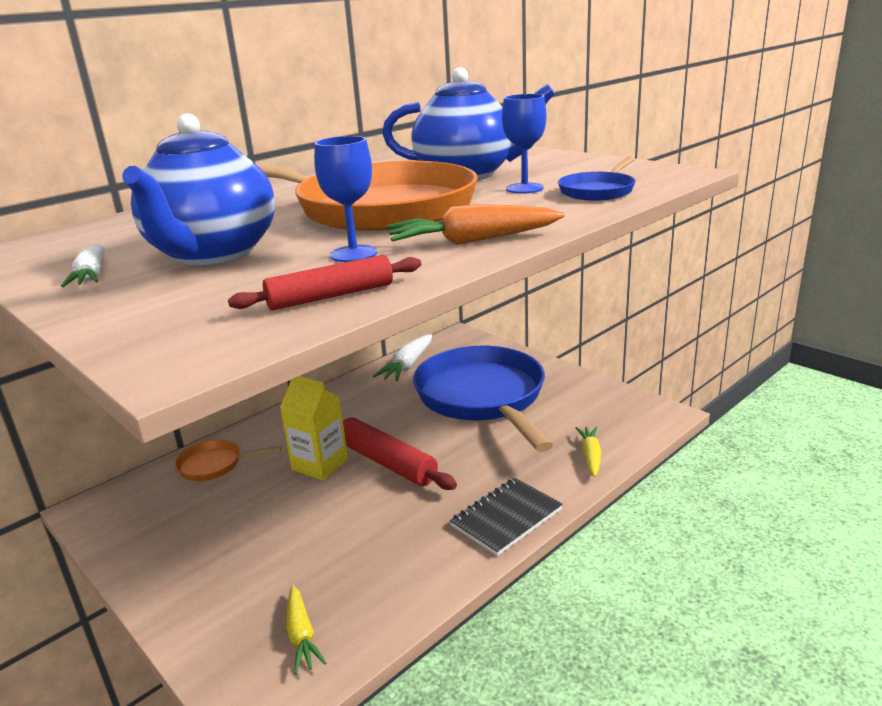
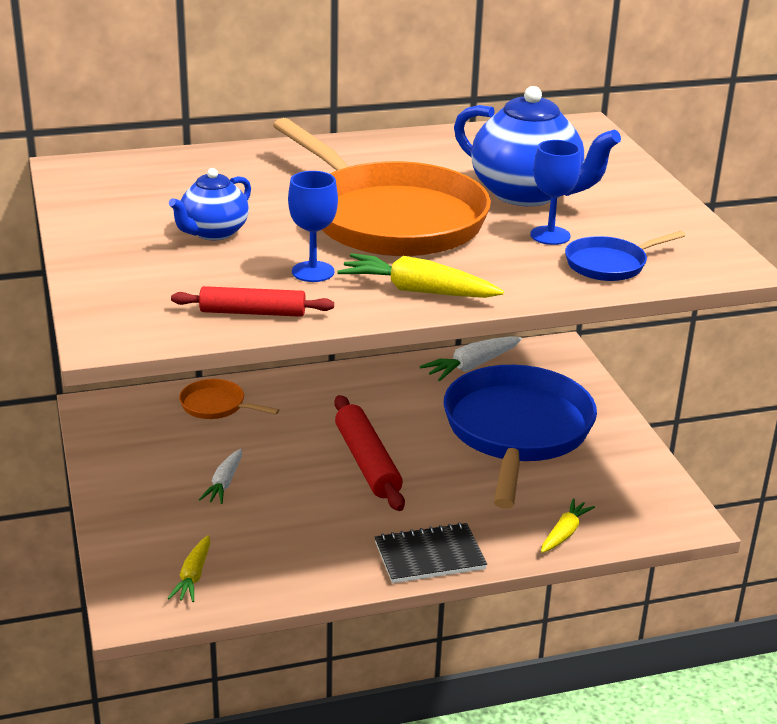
camera: 25 degrees right, 5 degrees up
(92, 276) = (114, 227): white carrot -> white carrot (224, 483)
(213, 254) = (213, 233): blue teapot -> blue teapot, size x0.57
(320, 464) = (306, 441): yellow carton -> none
(473, 241) = (417, 291): orange carrot -> yellow carrot

